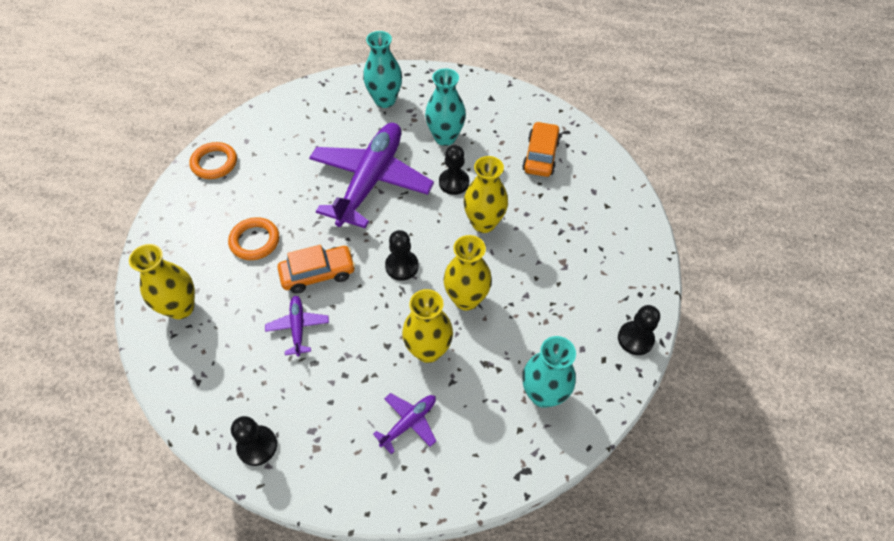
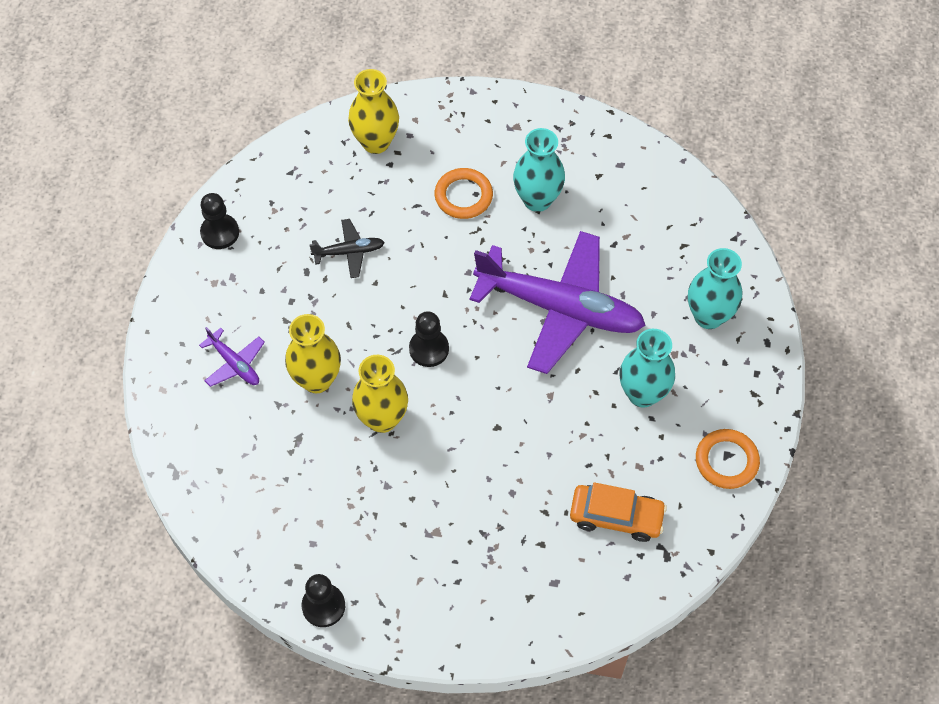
camera: 90 degrees right, 5 degrees up
(214, 163) = (580, 137): orange ring -> orange ring (726, 461)
(298, 327) = (349, 252): purple plane -> black plane
(318, 274) = (418, 264): orange car -> none
(454, 182) = (561, 405): black pawn -> none
(483, 223) = (495, 440): yellow vase -> none
(543, 394) = (258, 496): turquoise vase -> turquoise vase (537, 200)

